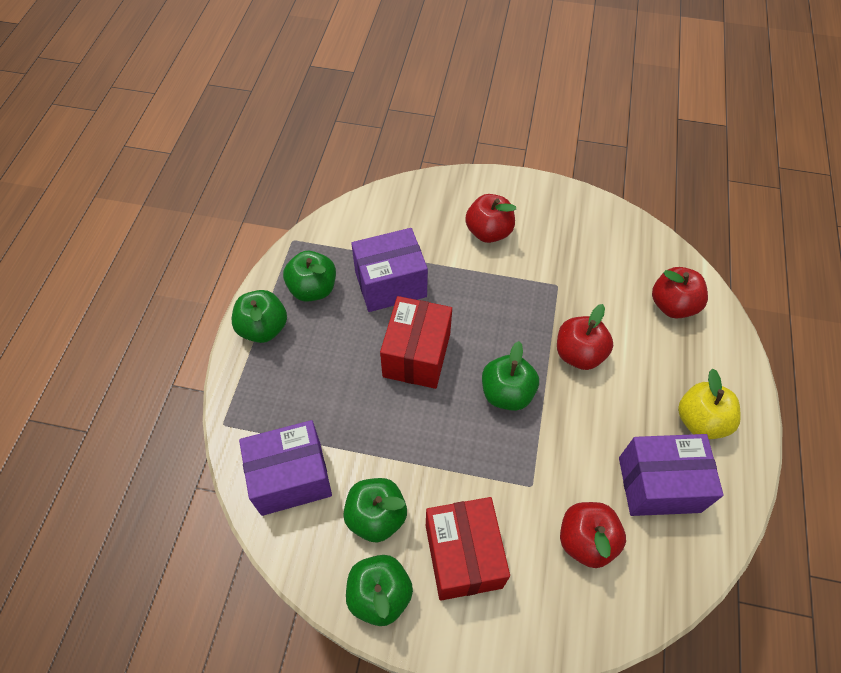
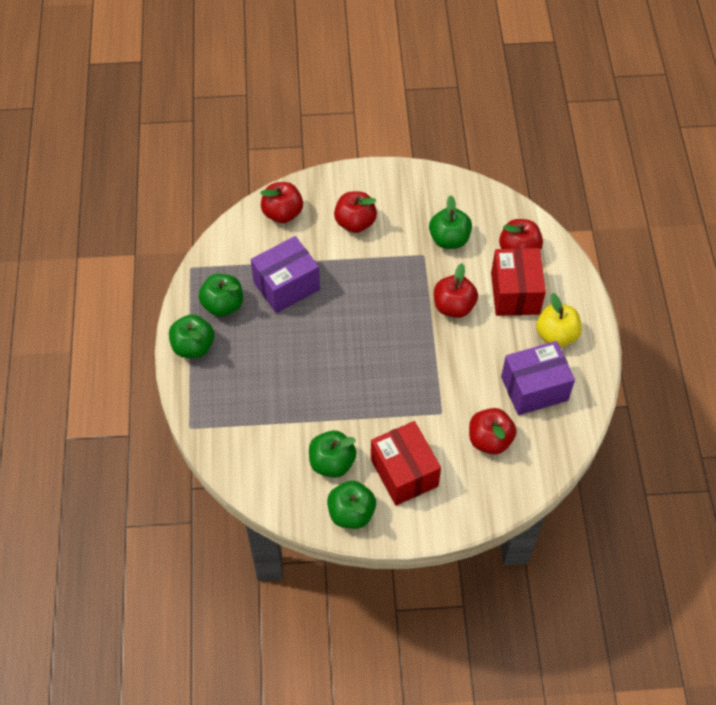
camera: 15 degrees left, 0 degrees up
(291, 477) = (258, 452): purple box -> none
(411, 204) = (282, 213): none -> red apple
(416, 355) = (326, 338): red box -> red box (515, 293)
(507, 393) = (405, 350): green apple -> green apple (449, 239)

